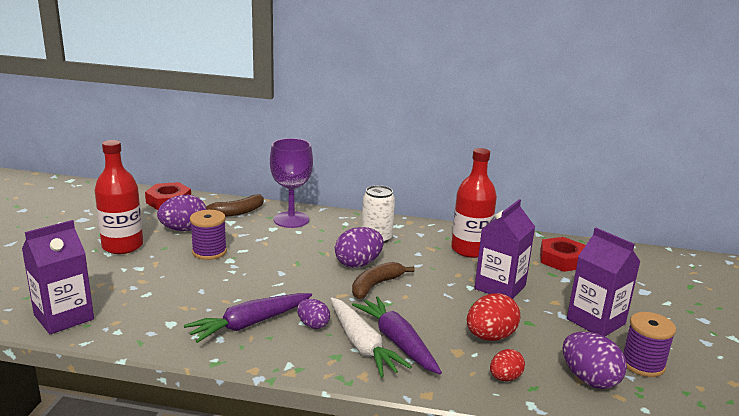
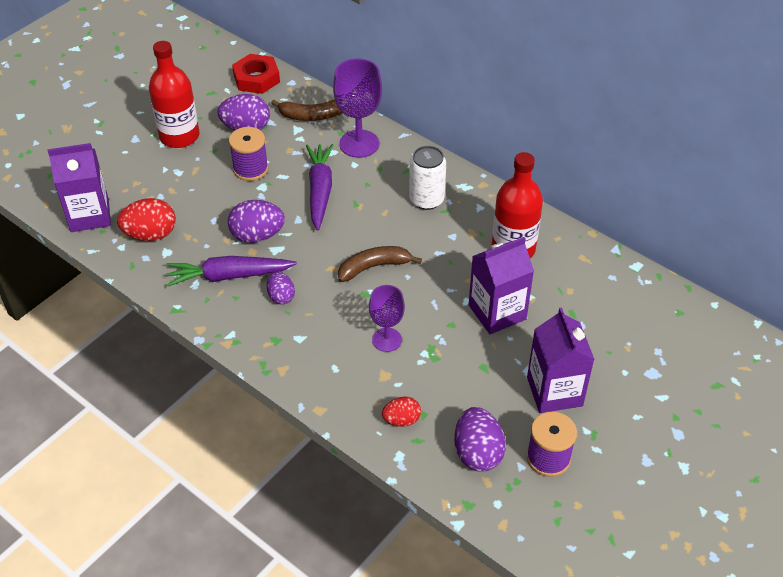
camera: 30 degrees right, 25 degrees up
(358, 264) = (379, 231): purple egg -> purple egg (257, 235)
(362, 345) = (306, 336): white carrot -> none
(397, 342) = (340, 344): purple carrot -> purple carrot (320, 191)
(434, 327) = (386, 340): none -> purple goblet
(490, 337) = (430, 370): red egg -> red egg (151, 234)
(562, 259) = (604, 297): red nut -> none

